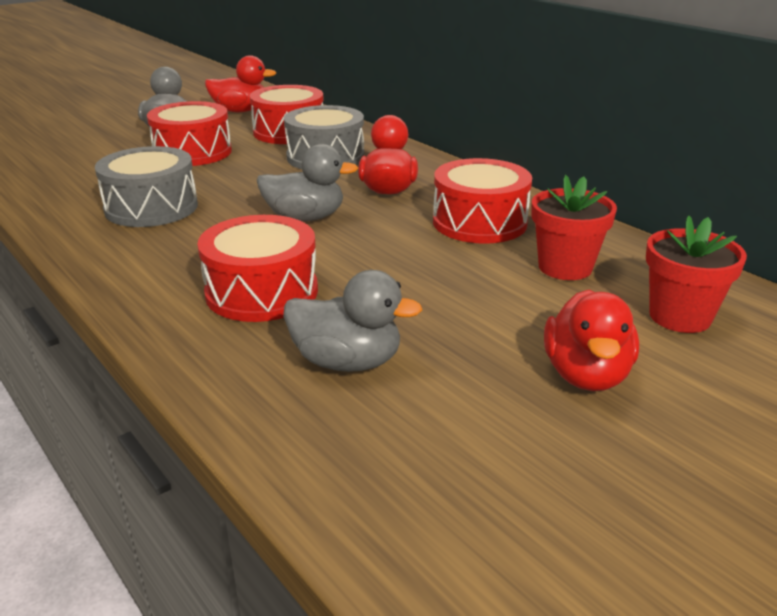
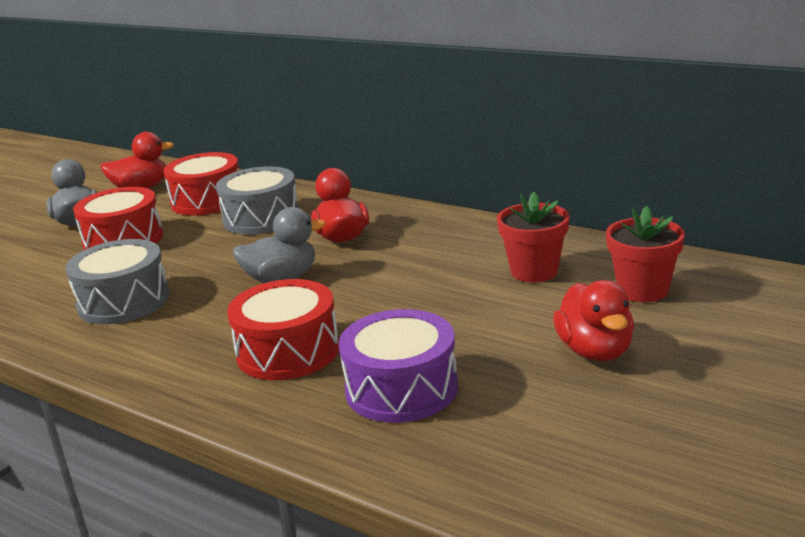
camera: 15 degrees left, 5 degrees down
(347, 362) = (401, 389): grey duck -> purple drum
(479, 222) = (441, 249): red drum -> none

